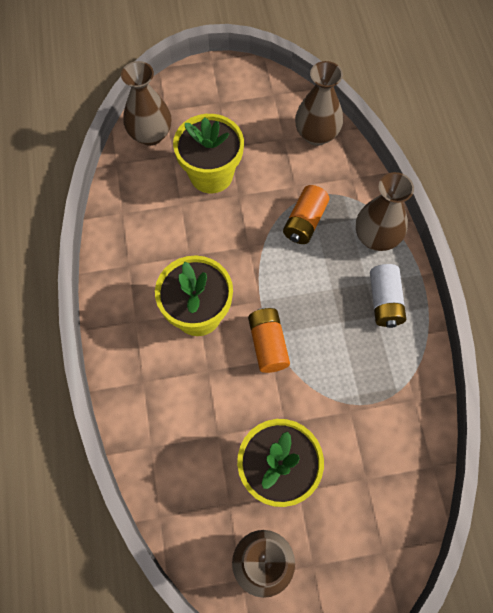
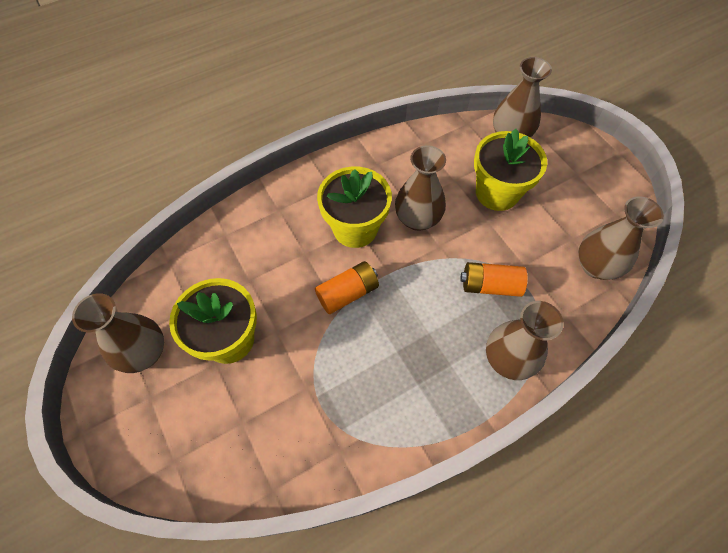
camera: 70 degrees right, 5 degrees down
(211, 253) = (417, 219): none -> brown vase
(384, 301) = (438, 388): white battery -> none

